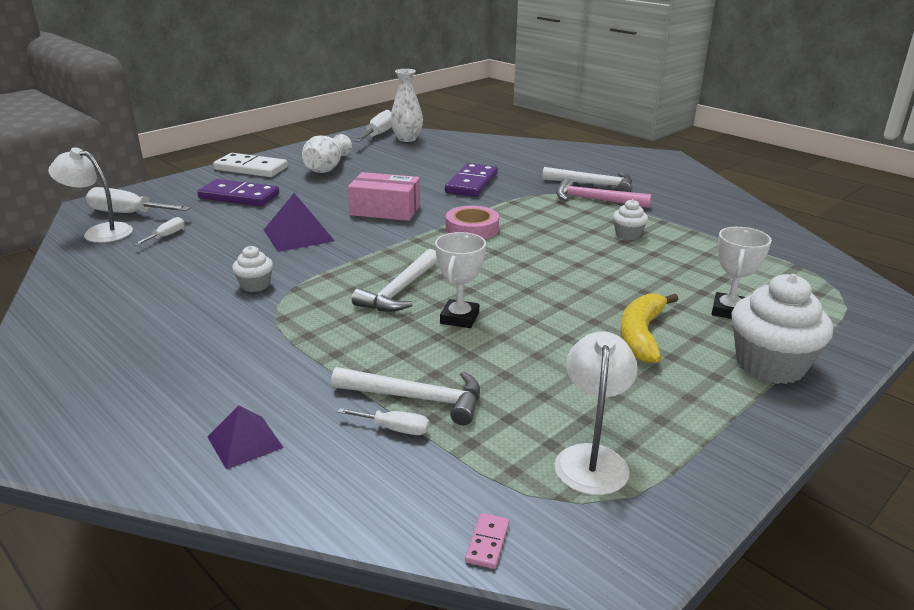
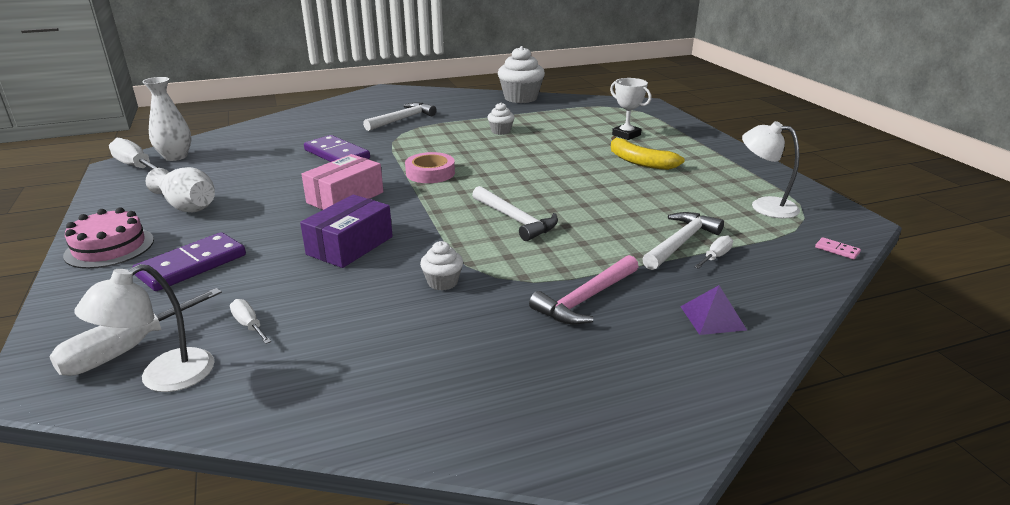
camera: 65 degrees left, 0 degrees up
(251, 168) = (109, 247): white domino -> pink cake
(298, 235) = (350, 245): purple pyramid -> purple box
(459, 318) = (578, 207): white trophy -> none
(594, 200) = (431, 125): pink hammer -> pink hammer (585, 299)
(770, 365) = (690, 143): white cupcake -> white cupcake (520, 98)

